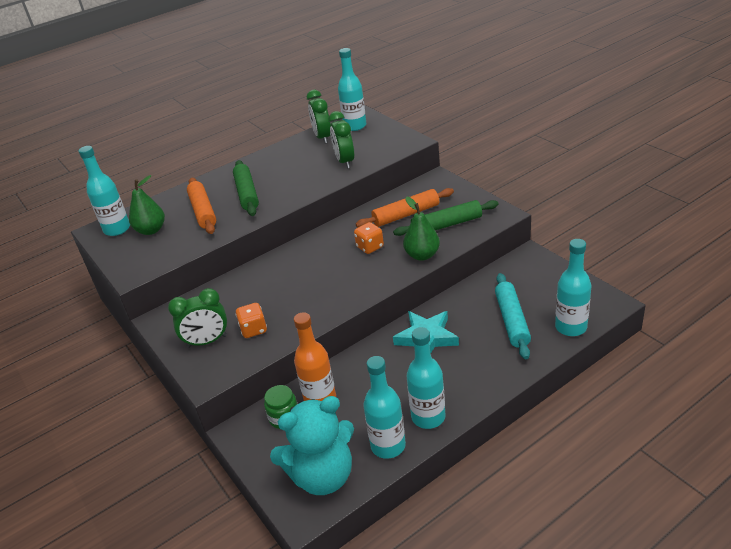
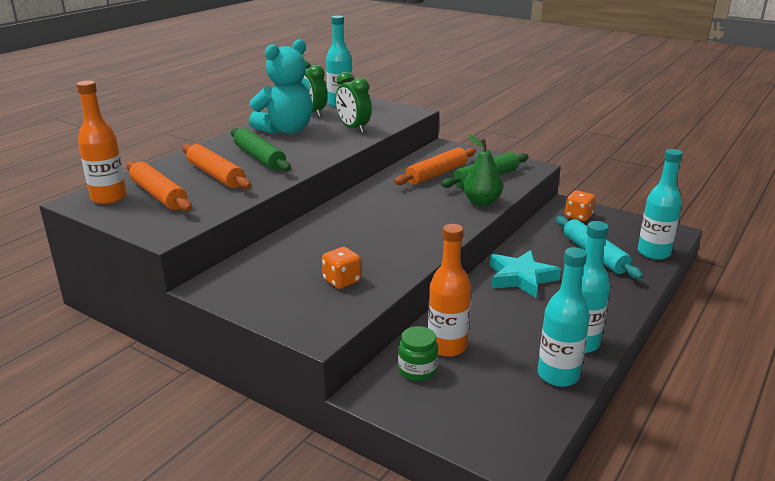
camera: 25 degrees left, 10 degrees down
(117, 229) = (109, 198): turquoise bottle -> orange bottle
(151, 230) = (158, 195): green pear -> orange rolling pin
(207, 341) = (290, 299): green clock -> none
(322, 475) = (507, 416): turquoise teddy bear -> turquoise teddy bear (286, 130)
(370, 247) = (419, 201): orange dice -> orange dice (578, 216)

